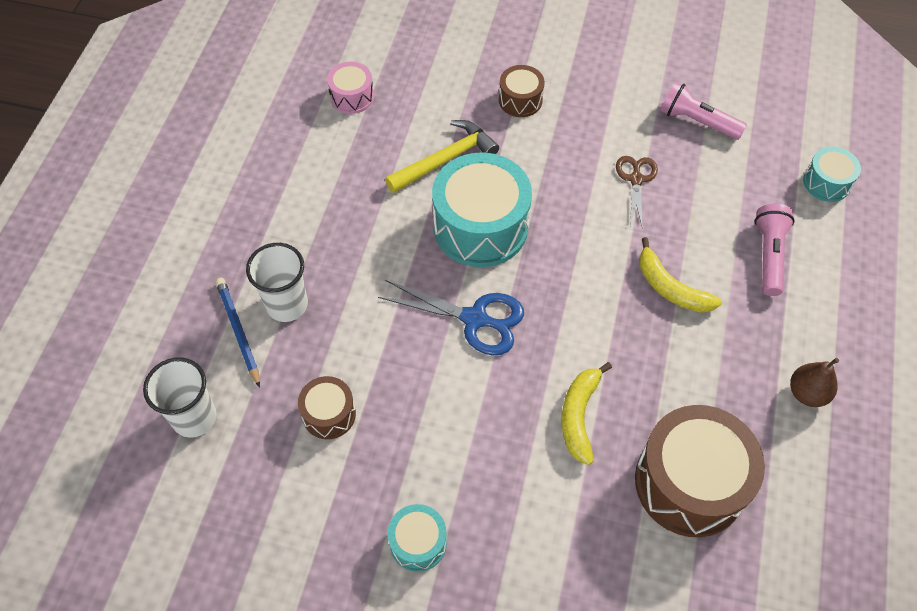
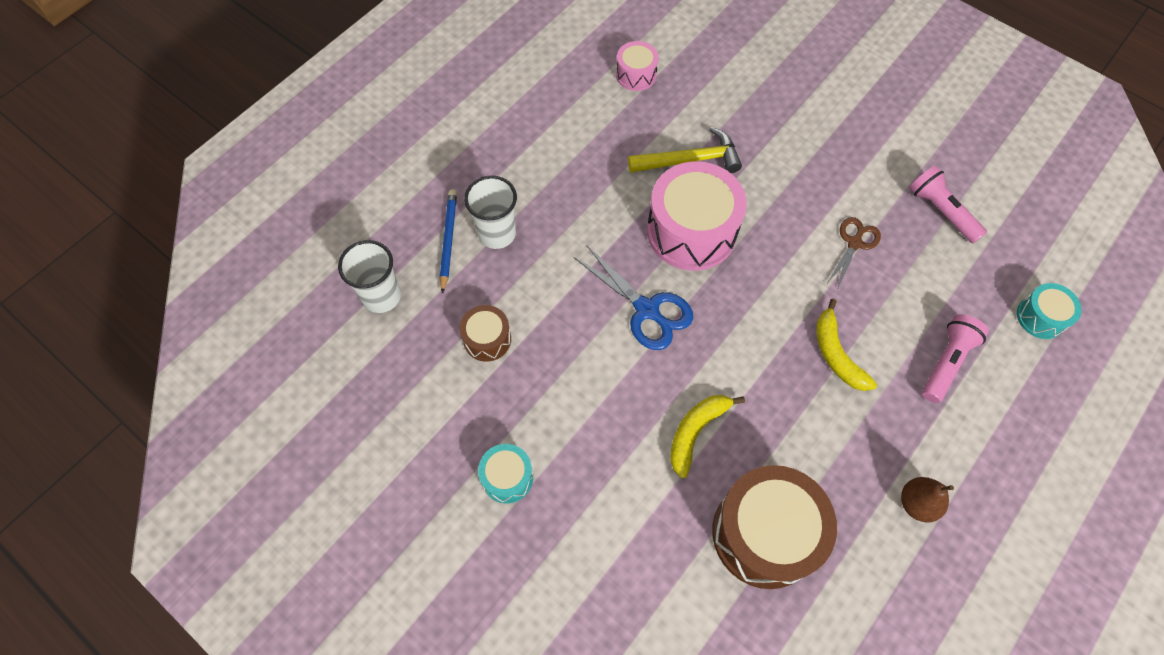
camera: 25 degrees right, 5 degrees up
(480, 227) = (691, 231): turquoise drum -> pink drum
(520, 100) = (783, 131): brown drum -> none

